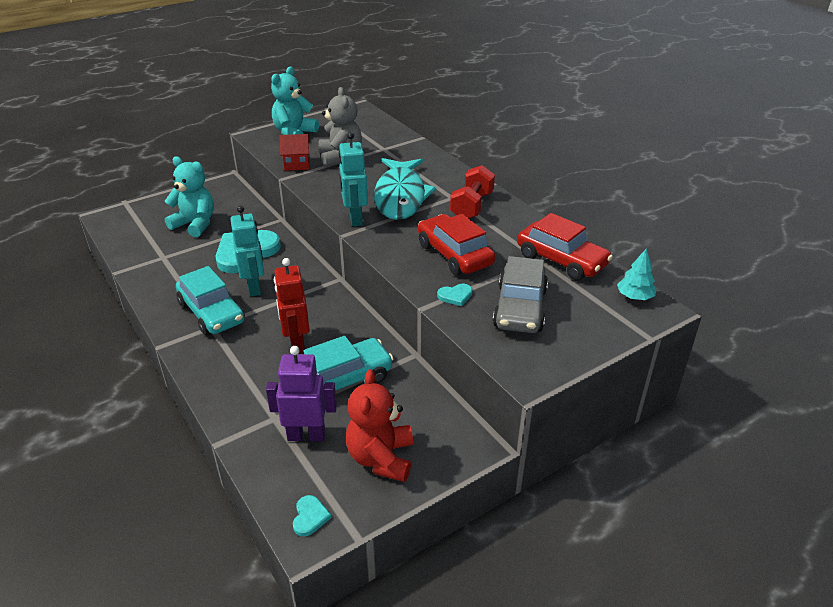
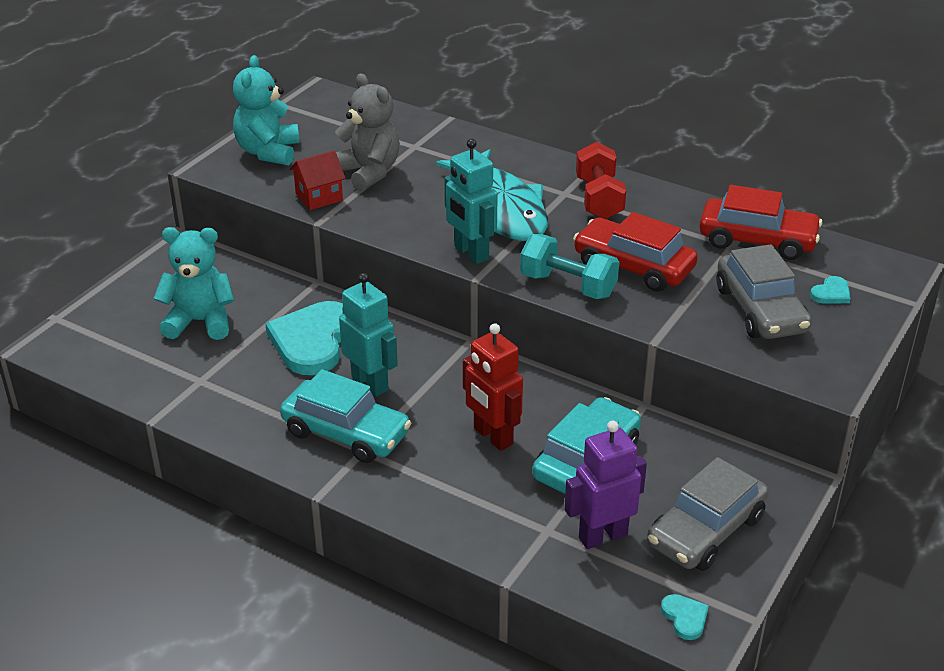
camera: 25 degrees left, 0 degrees up
(381, 458) = (706, 531): red teddy bear -> grey car
(398, 255) = (568, 285): none -> turquoise dumbbell
(455, 296) = (678, 316): turquoise heart -> turquoise heart (831, 293)
(635, 296) = (866, 261): turquoise tree -> none

